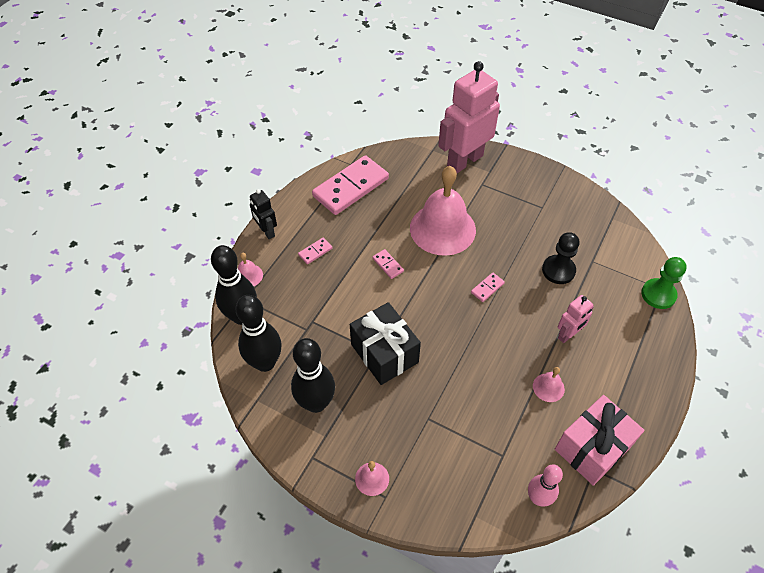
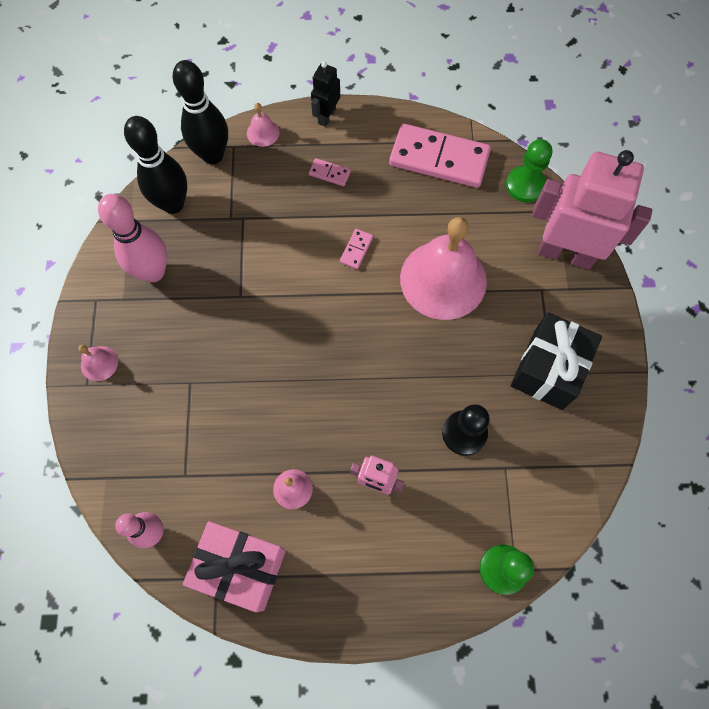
camera: 60 degrees right, 15 degrees up
(316, 403) = (153, 272): black bowling pin -> pink bowling pin
(384, 353) = (243, 303): black gift -> black gift (548, 369)
(403, 155) = (525, 185): none -> green pawn
(487, 288) = (388, 365): pink domino -> none

